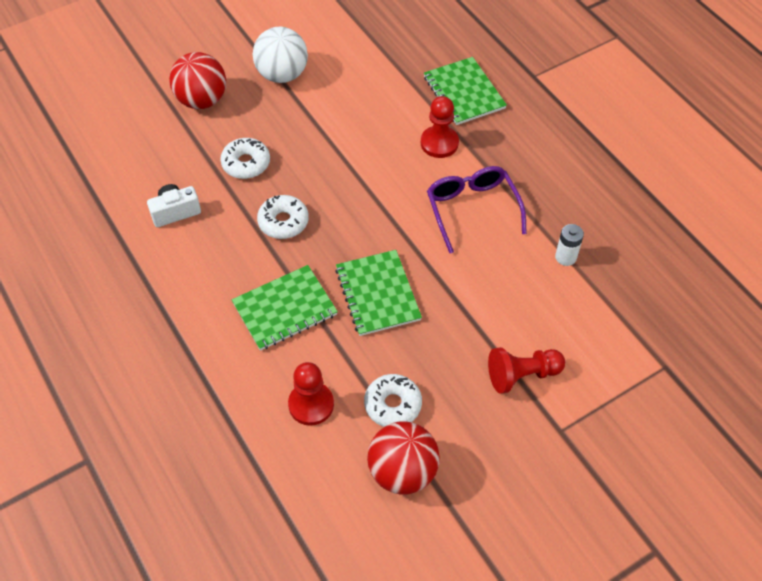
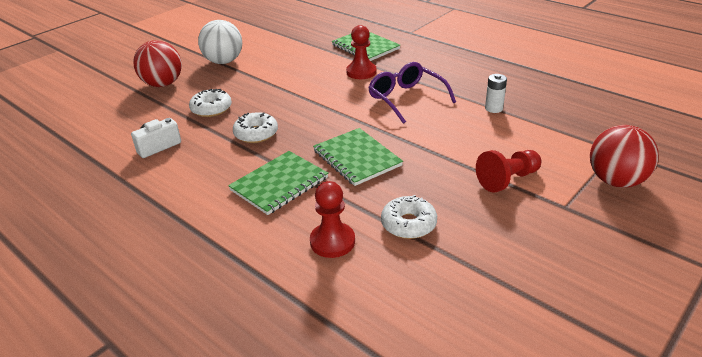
camera: 15 degrees left, 20 degrees down
(402, 471) = (445, 269): red ball -> red ball (616, 181)

